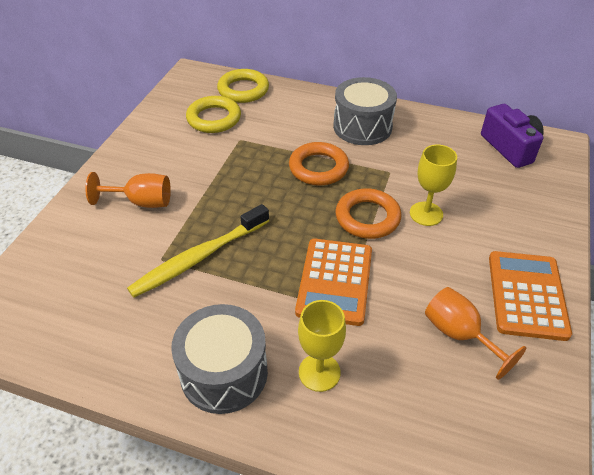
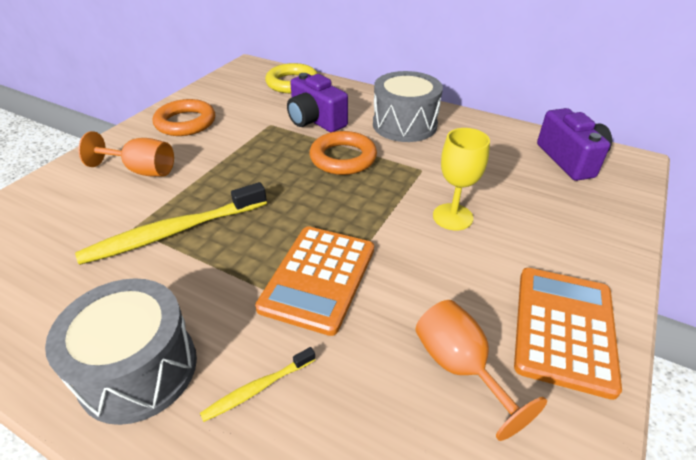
camera: 10 degrees right, 5 degrees down
(214, 118) = (252, 104): yellow ring -> none
(280, 131) = (315, 120): none -> purple camera
(319, 372) = (257, 388): yellow goblet -> yellow toothbrush
(367, 217) = (381, 213): orange ring -> orange ring (185, 122)

